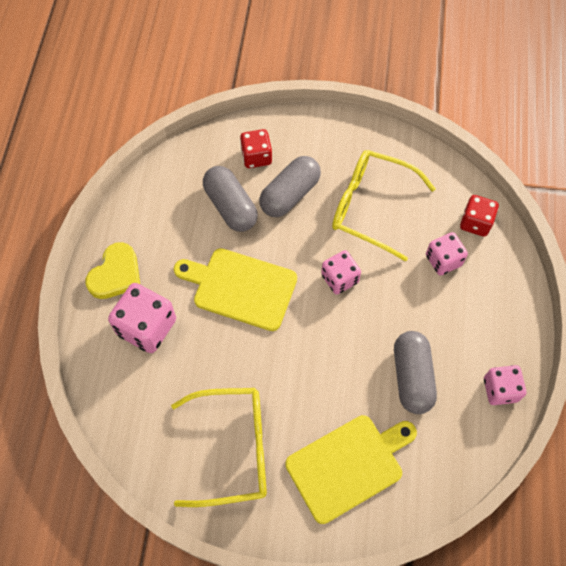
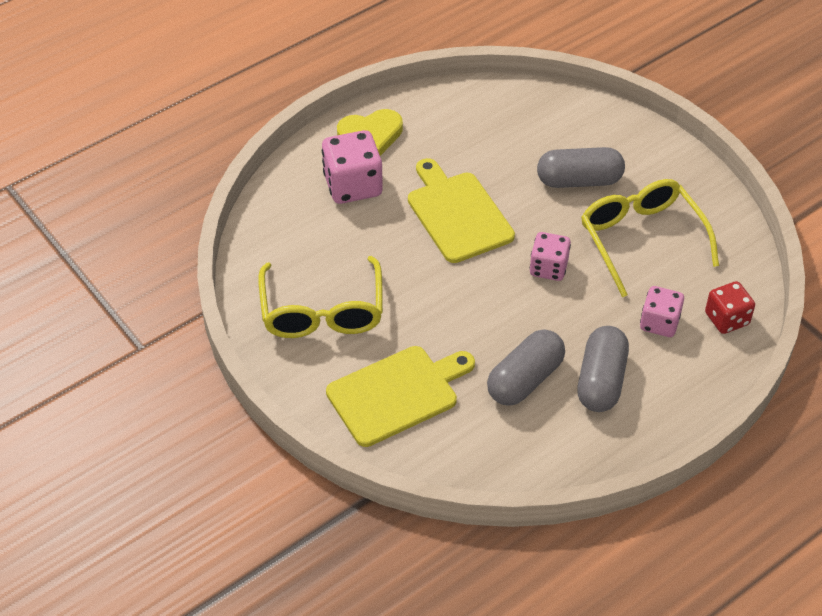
camera: 45 degrees right, 15 degrees down
(230, 206) = (517, 154): grey capsule -> grey capsule (601, 381)
(233, 449) = (322, 312): yellow glasses -> yellow glasses turned 45 degrees clockwise
(256, 157) = (583, 135): red dice -> none
(348, 465) = (397, 394): yellow cutting board -> yellow cutting board turned 45 degrees counterclockwise
(500, 390) = (592, 449): pink dice -> none

